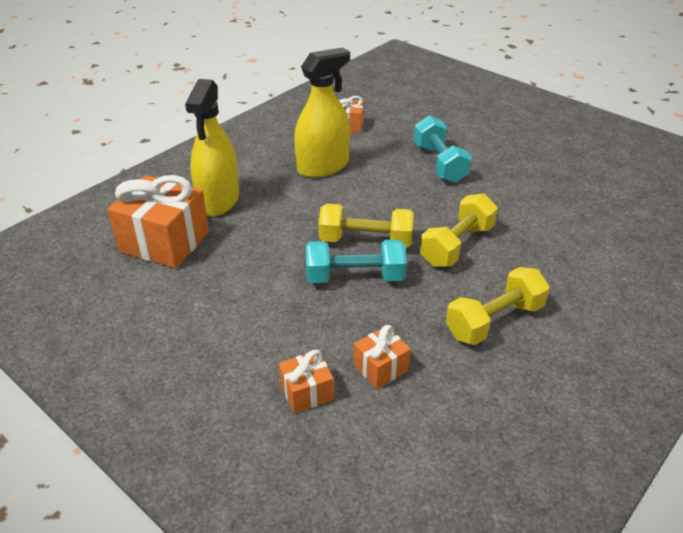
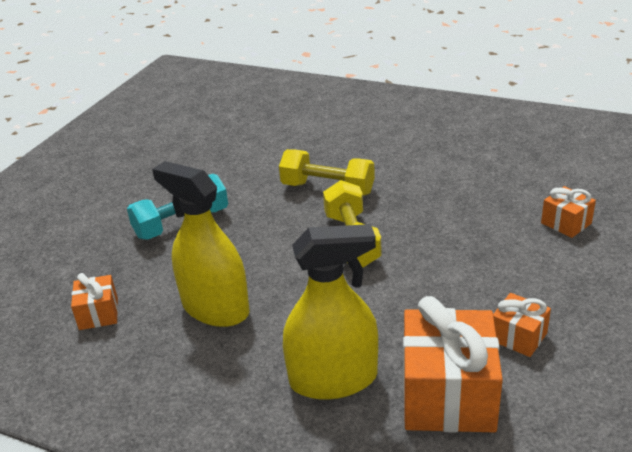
camera: 105 degrees left, 5 degrees down
(355, 277) = (411, 233): turquoise dumbbell -> none
(381, 367) = (509, 196): orange gift -> orange gift (518, 337)
(494, 321) = (415, 158): yellow dumbbell -> none

